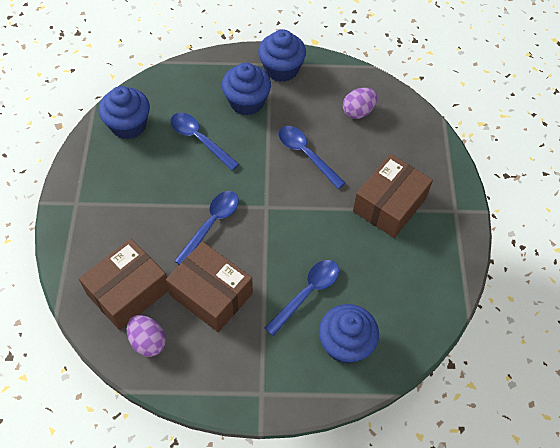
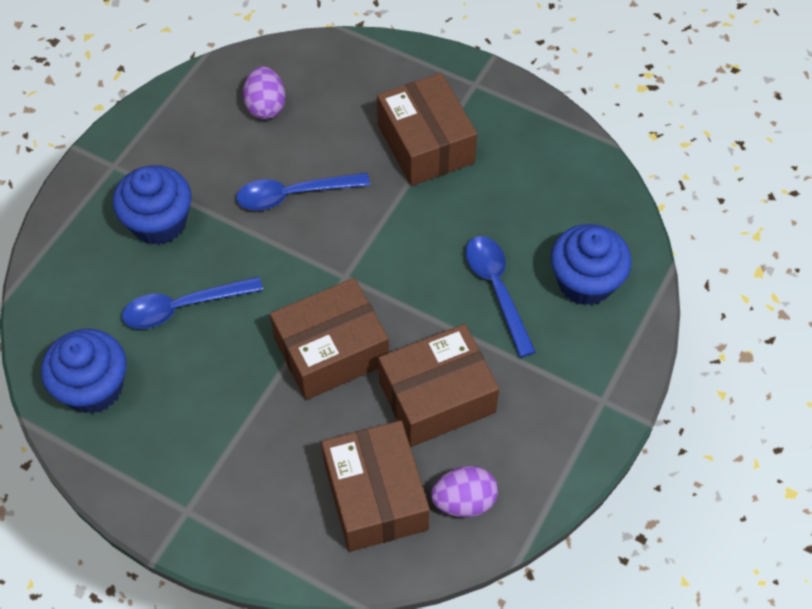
camera: 60 degrees left, 0 degrees up
(212, 224) = (331, 351): blue spoon -> brown box
(281, 69) = (132, 156): blue cupcake -> none

